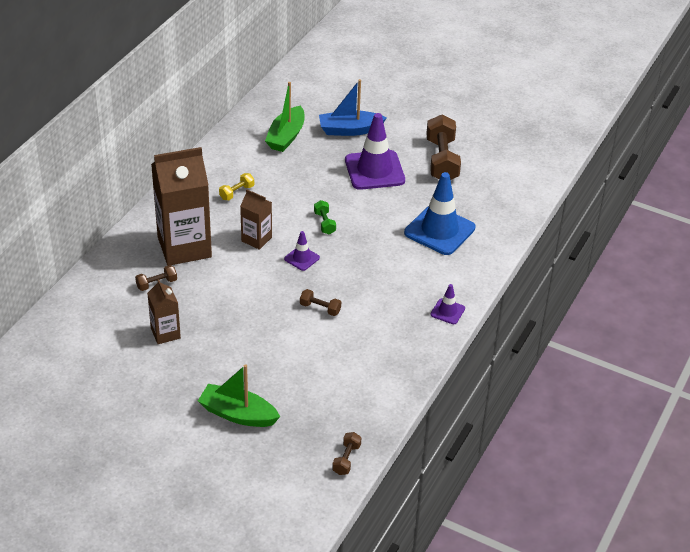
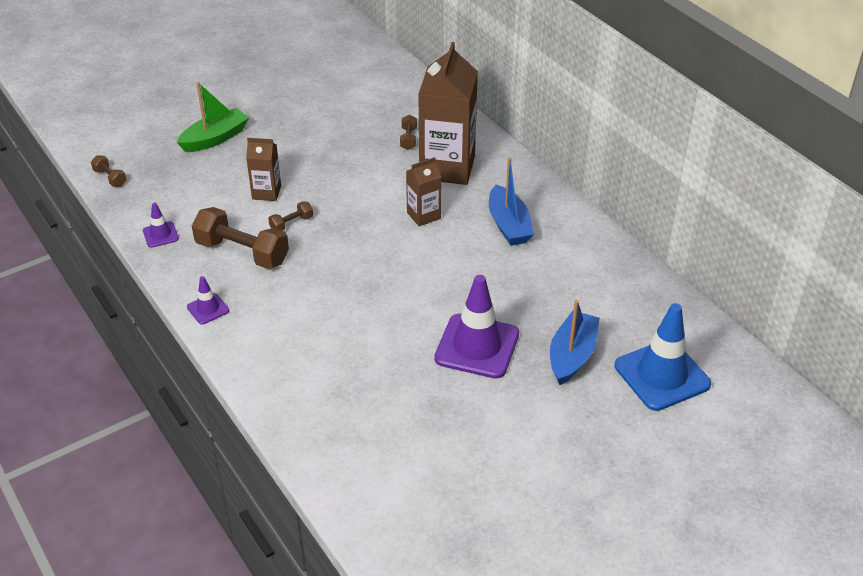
camera: 120 degrees right, 0 degrees up
(165, 333) = (341, 127): brown carton -> brown carton (266, 192)
(237, 192) = (508, 225): yellow dumbbell -> blue boat
(286, 136) = (589, 295): green boat -> none
(302, 258) = (371, 236): purple traffic cone -> purple traffic cone (160, 235)
(324, 223) = (412, 271): green dumbbell -> none
(439, 230) = (331, 357): blue traffic cone -> blue traffic cone (662, 375)
(442, 160) = (456, 418): brown dumbbell -> brown dumbbell (242, 252)

